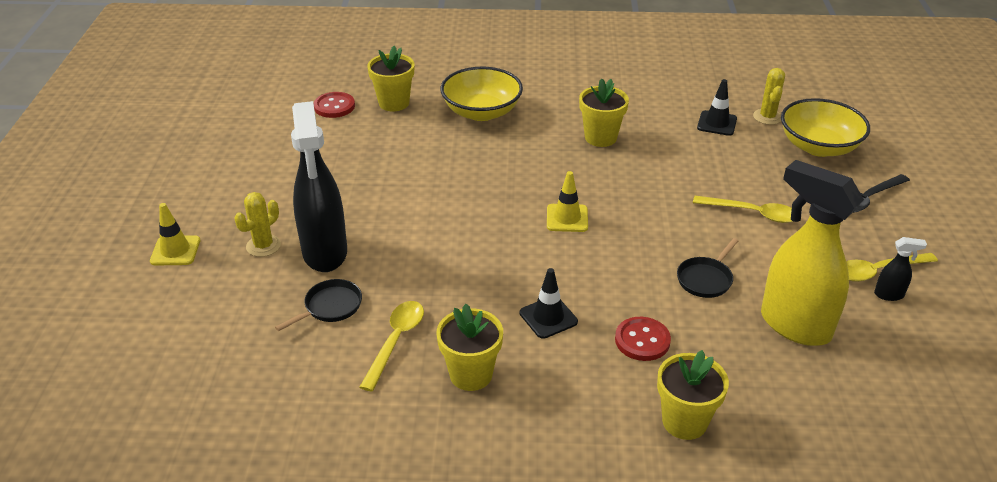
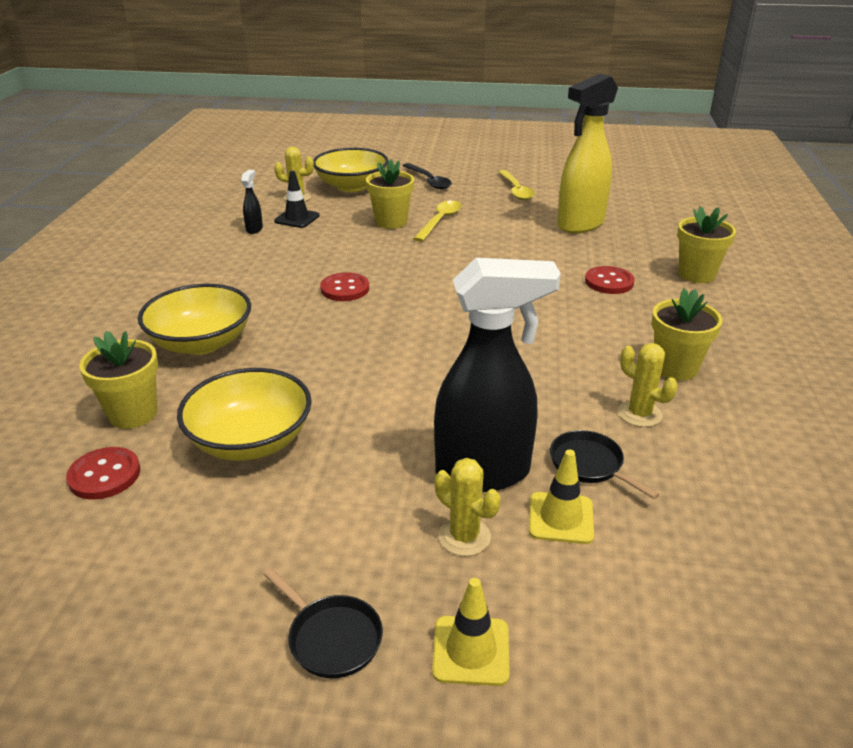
camera: 85 degrees left, 5 degrees down
(365, 151) = (250, 441): none -> yellow bowl
(396, 341) = (639, 414): yellow spoon -> yellow cactus
(548, 317) = (586, 322): black traffic cone -> none
(567, 218) = (434, 302): yellow traffic cone -> yellow traffic cone (561, 518)
(580, 166) = (345, 289): none -> red button
(600, 137) = (295, 274): yellow flower pot -> yellow flower pot (391, 222)
(706, 279) = (527, 248): black pan -> black pan (331, 637)
(889, 295) = (542, 191): black spray bottle -> black spray bottle (254, 229)

